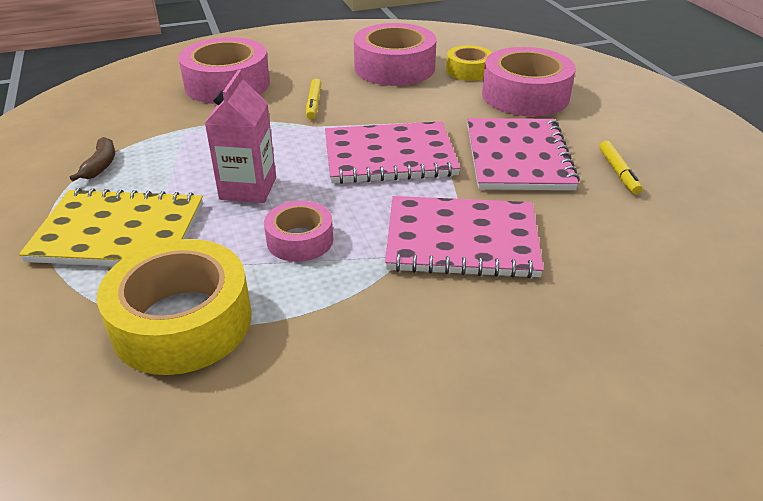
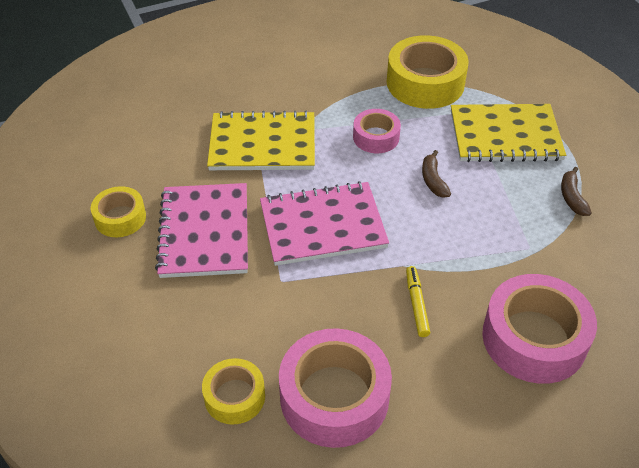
camera: 175 degrees right, 10 degrees up
(248, 188) = (433, 180): pink carton -> brown banana
(462, 240) = (262, 144): pink notebook -> yellow notebook
(525, 95) = (173, 339): pink tape -> none
(618, 172) = (120, 218): yellow marker -> yellow tape

